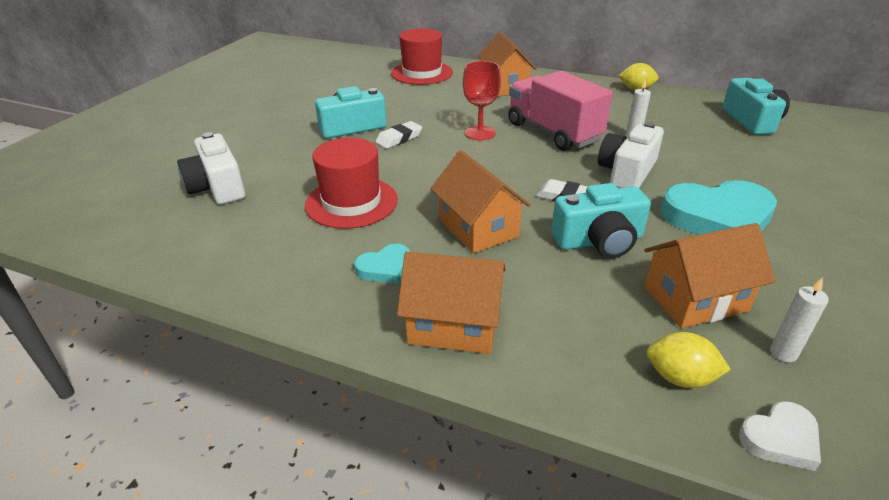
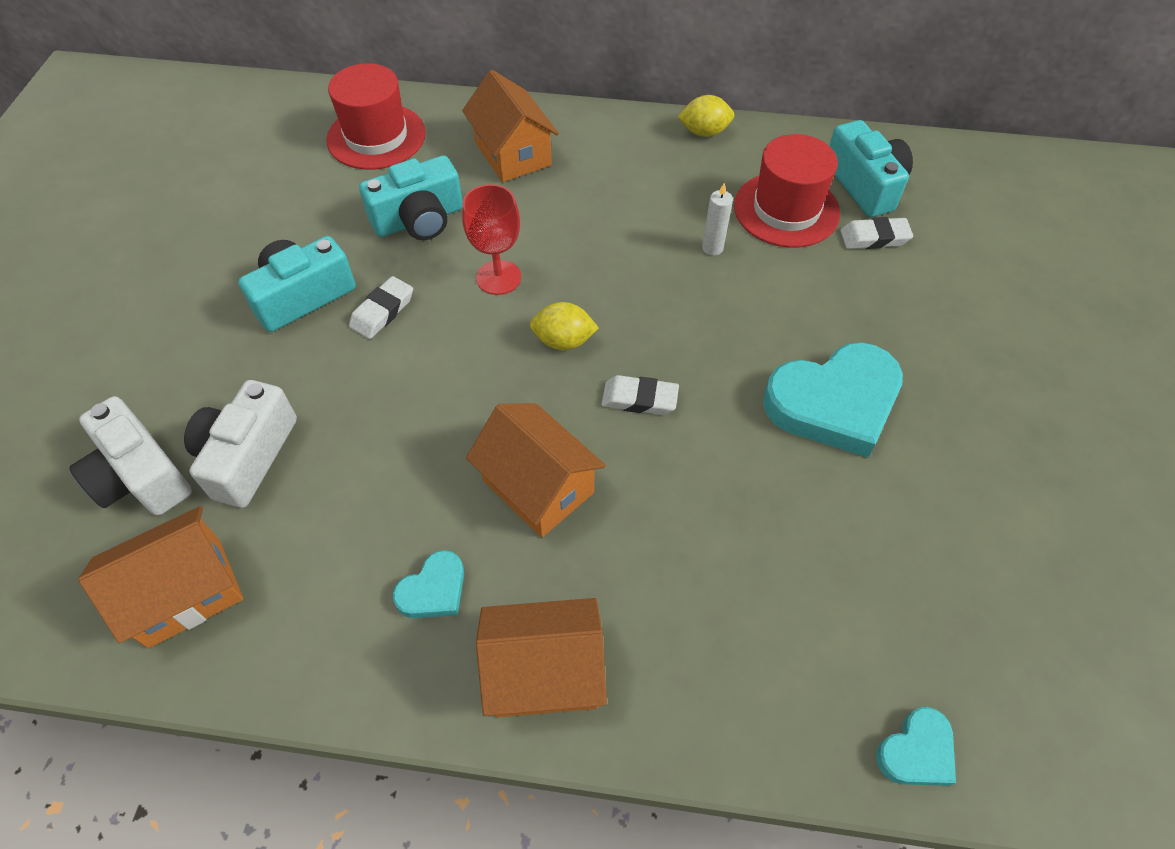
camera: 15 degrees left, 20 degrees up
(351, 202) = (351, 469): red hat -> red hat (786, 209)
(553, 132) = (602, 257): pink truck -> none
(599, 241) = (695, 478): turquoise camera -> turquoise camera (419, 219)
(627, 172) = (713, 330): white camera -> white camera (248, 456)
(680, 377) = (811, 690): yellow lemon -> yellow lemon (563, 341)
(695, 299) = (817, 559): orange house -> orange house (185, 592)
(757, 144) = (874, 238): none -> white eraser
(780, 438) = (916, 751): white heart -> turquoise heart
(783, 353) = (916, 624): white candle -> none

